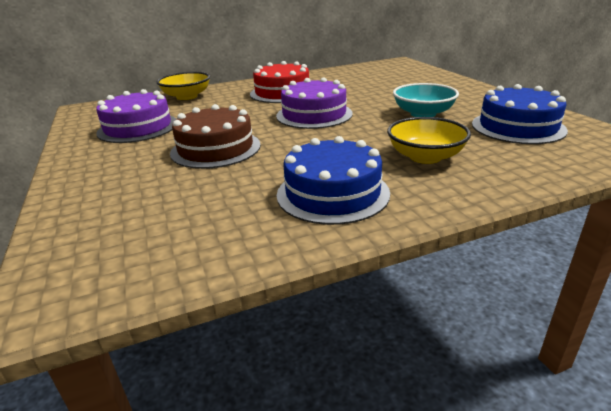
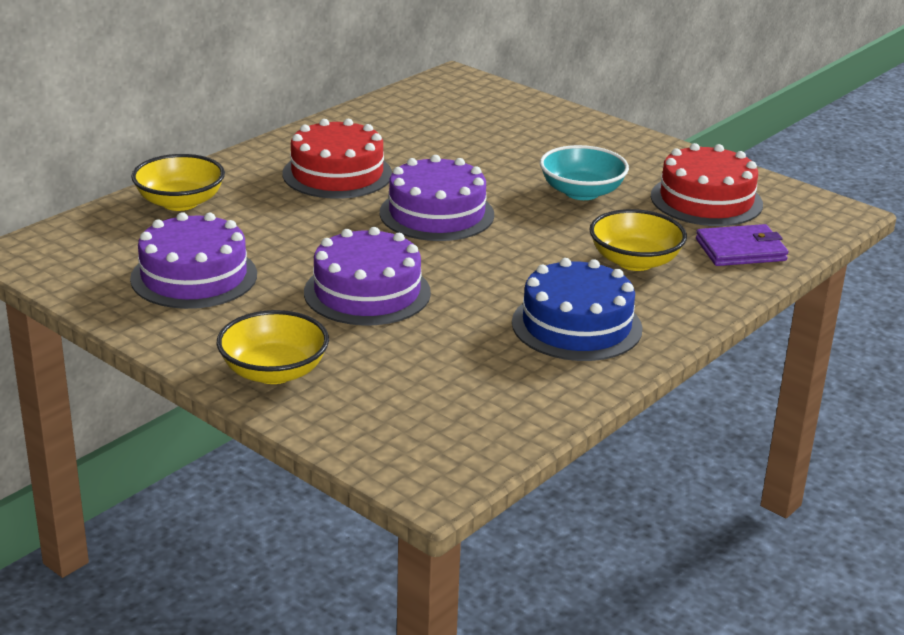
camera: 30 degrees left, 0 degrees up
(90, 185) = (274, 372): none -> yellow bowl
(216, 148) = (367, 292): brown cake -> purple cake
(517, 127) = (706, 200): blue cake -> red cake
(527, 161) = (741, 250): none -> purple wallet

